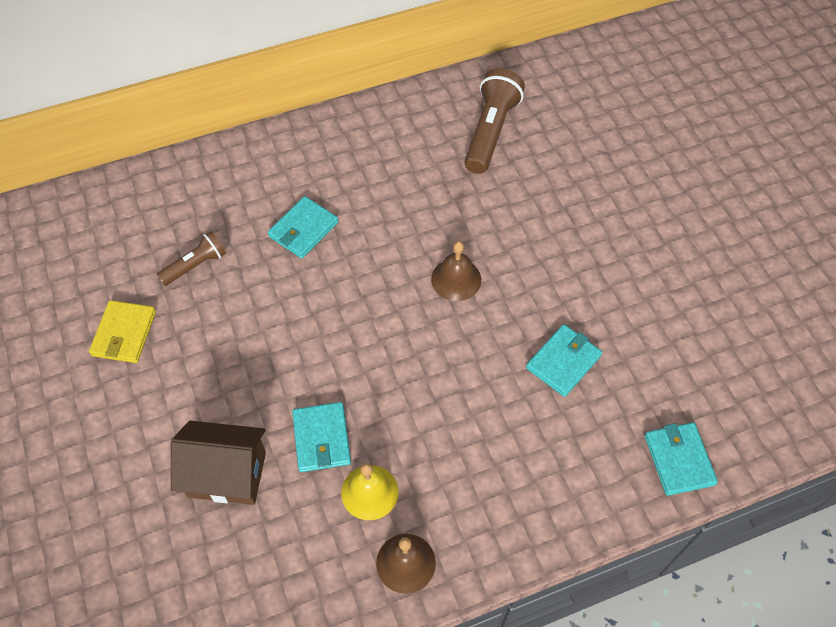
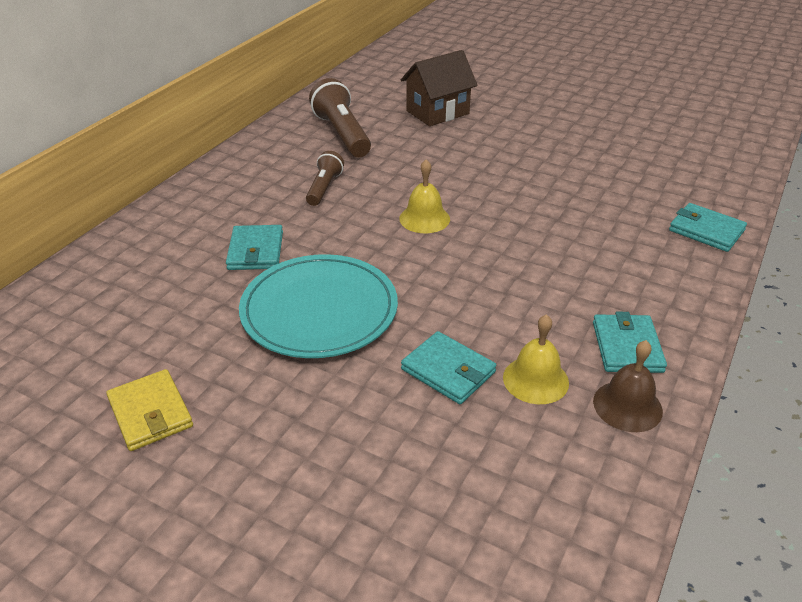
camera: 40 degrees left, 20 degrees down
(196, 265) = (174, 323): brown flashlight -> brown flashlight (324, 188)
(227, 474) = (395, 451): brown house -> brown house (437, 112)
(292, 320) = (319, 310): none -> turquoise plate
(456, 279) = (424, 218): brown bell -> yellow bell
(563, 362) = (563, 222): turquoise wallet -> turquoise wallet (627, 347)

